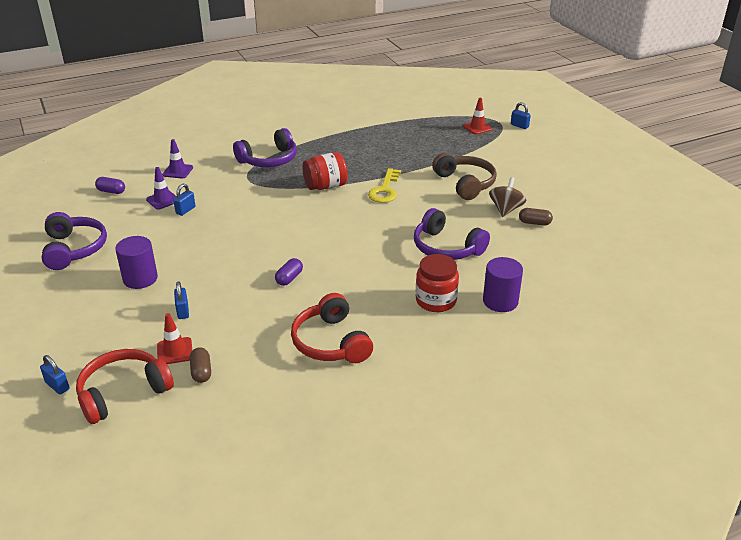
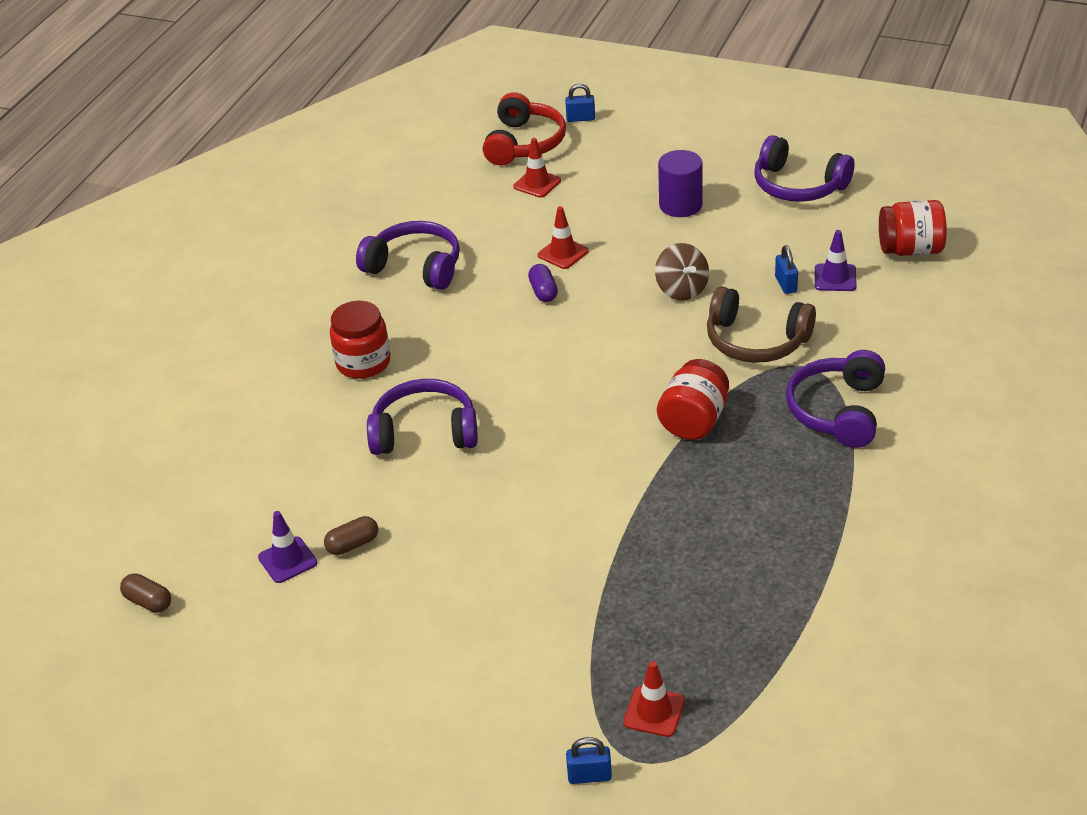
camera: 140 degrees right, 5 degrees up
(111, 191) = (910, 250): purple capsule -> red jar
(178, 171) = (904, 319): purple traffic cone -> purple traffic cone (287, 560)
(183, 311) = (588, 208): blue padlock -> none
(201, 372) = (489, 186): brown capsule -> brown capsule (148, 602)
(243, 293) = (563, 253): none -> red traffic cone
(331, 342) = (415, 267): red headphones -> purple headphones
(385, 190) = (612, 467): yellow key -> none
(465, 183) = (521, 555): brown headphones -> brown headphones (756, 341)
(500, 301) = (294, 404): purple cylinder -> none
(506, 209) = (413, 543): brown spinning top -> brown spinning top (682, 289)

